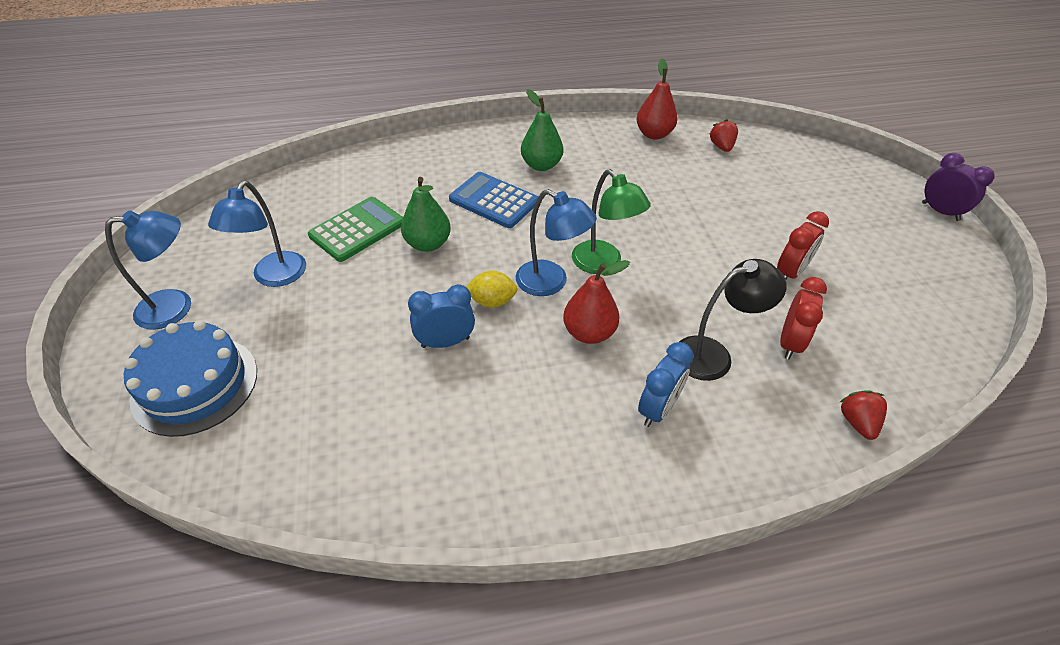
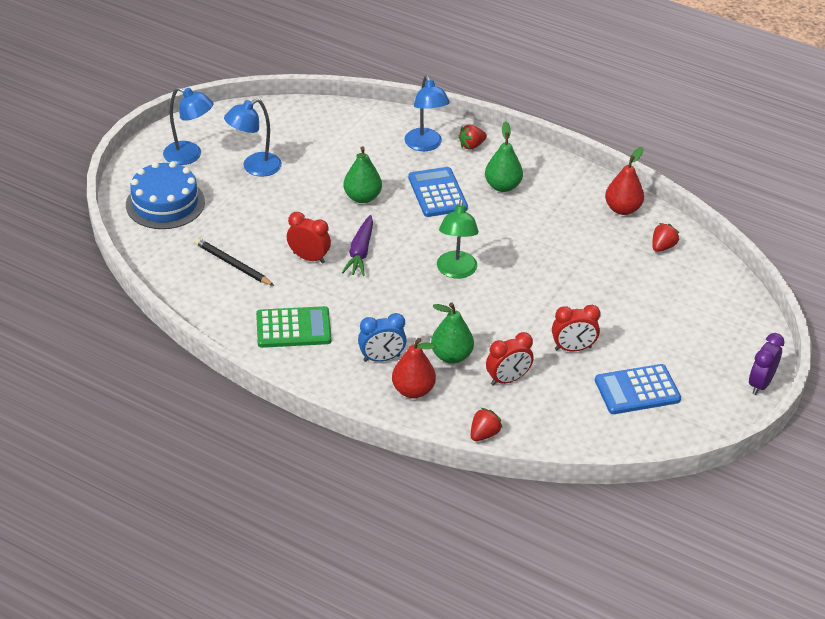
camera: 40 degrees right, 5 degrees down
(357, 229) = (330, 164): green calculator -> green calculator (293, 328)
(364, 409) = (233, 264): none -> black pencil
(445, 342) = (309, 258): blue clock -> red clock
(472, 146) = (471, 145): none -> red strawberry
(492, 301) = (360, 252): yellow lemon -> purple carrot
(551, 283) = (408, 263): blue lamp -> blue lamp (425, 145)
(589, 333) = (394, 301): red pear -> red pear (413, 390)
(713, 355) = (451, 356): black lamp -> green pear
(886, 277) = (637, 390): none -> blue calculator
(940, 211) = (760, 384): purple clock -> purple clock turned 150 degrees counterclockwise

